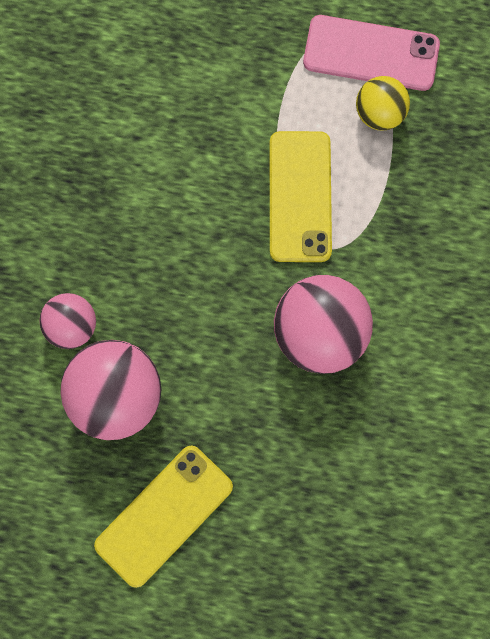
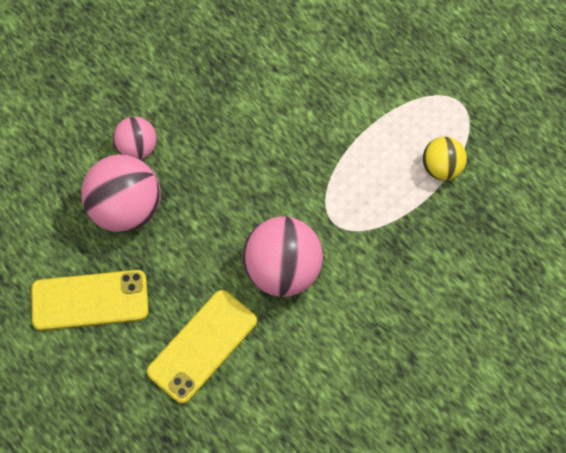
camera: 40 degrees right, 10 degrees down
(300, 196) = (345, 179): yellow phone -> yellow phone (202, 346)
(371, 53) = (468, 128): pink phone -> none

